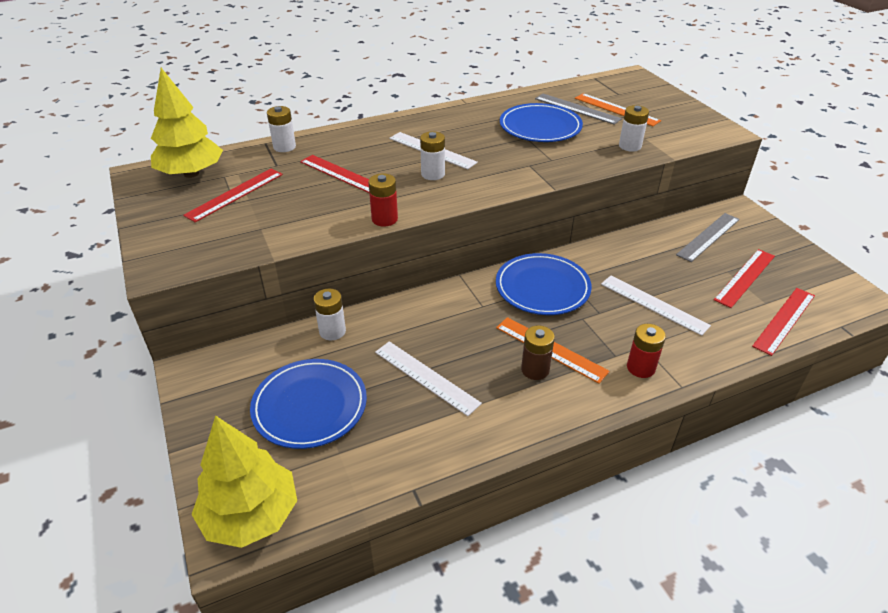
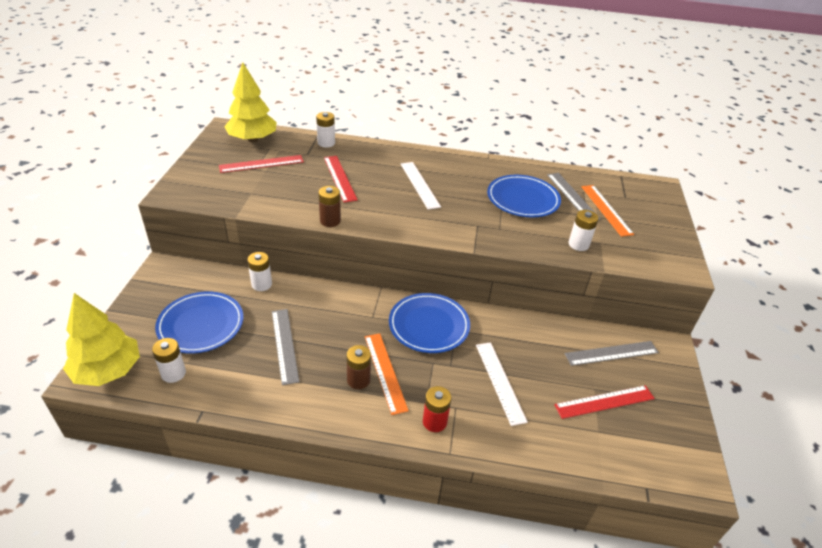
camera: 30 degrees right, 0 degrees up
(384, 219) = (330, 221): red battery -> brown battery
(426, 377) = (284, 345): white ruler -> grey ruler
(433, 174) = (399, 203): white battery -> white battery (173, 373)
(784, 320) = (598, 454): red ruler -> none

